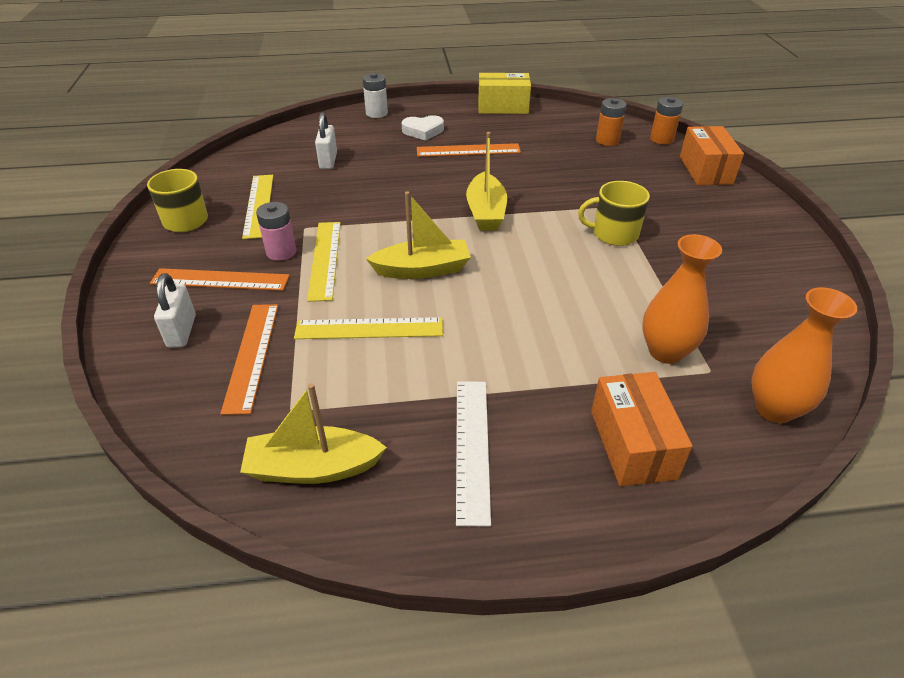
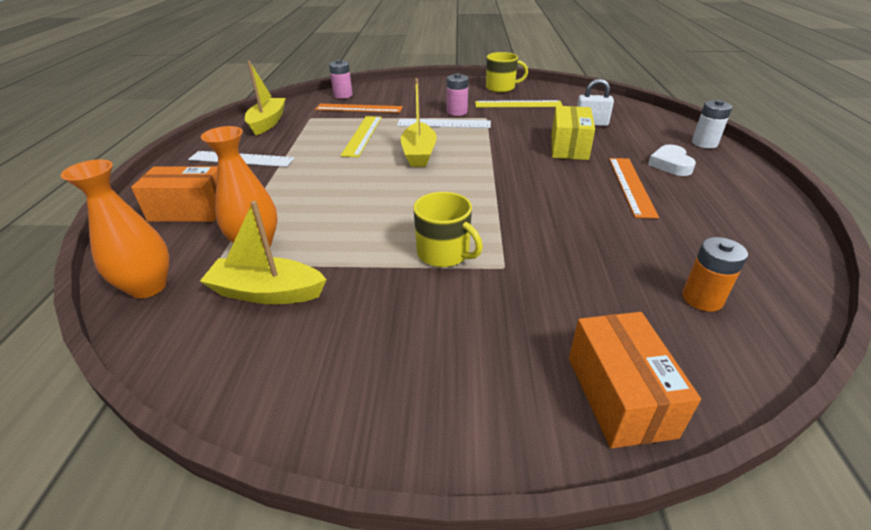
camera: 100 degrees right, 5 degrees down
(174, 393) = (343, 95): none -> pink battery
(182, 331) = (389, 94): white padlock -> none
(220, 280) = (432, 99): orange ruler -> none
(325, 259) = (444, 123): yellow ruler -> white ruler
(486, 212) = (499, 185): yellow boat -> yellow boat (267, 292)
(503, 107) = (777, 220): yellow box -> yellow box (569, 147)
(614, 234) = (444, 253): yellow mug -> yellow mug turned 120 degrees clockwise
(661, 139) = (736, 369): orange battery -> none
(705, 170) = (619, 395): orange box -> orange box turned 75 degrees clockwise

